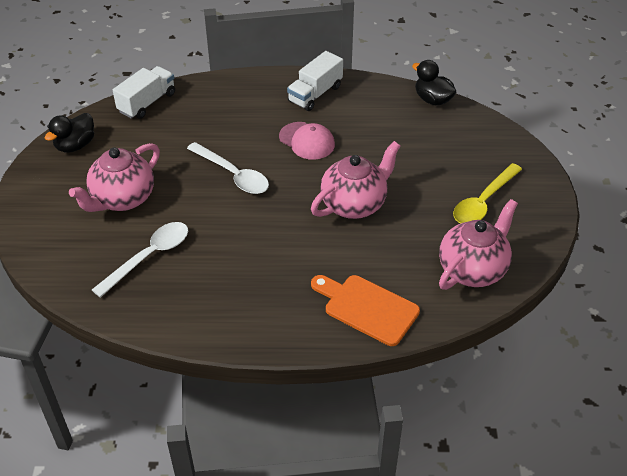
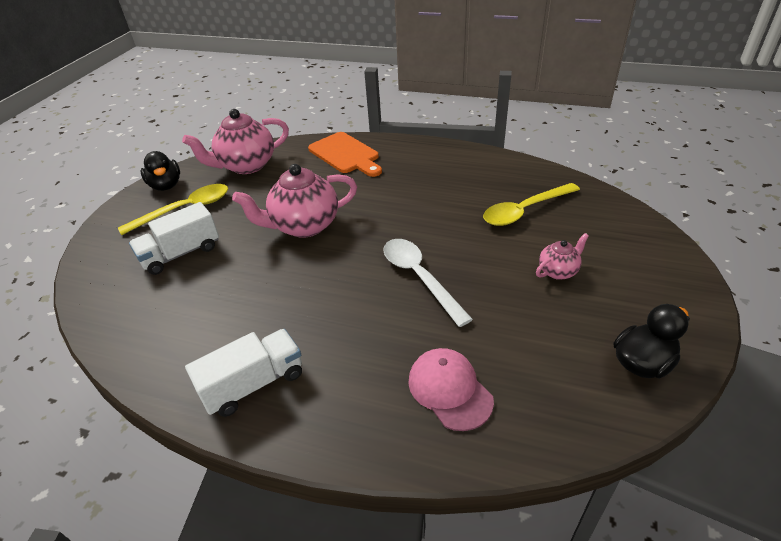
camera: 160 degrees left, 5 degrees down
(122, 199) = (558, 271): pink teapot -> pink teapot, size x0.50
(147, 103) = (531, 429): white truck -> white truck (181, 253)
(149, 257) = (524, 210): white spoon -> yellow spoon
(307, 141) = (311, 306): pink cap -> pink cap (449, 390)
(432, 99) = (108, 337): black duck -> black duck (166, 185)

